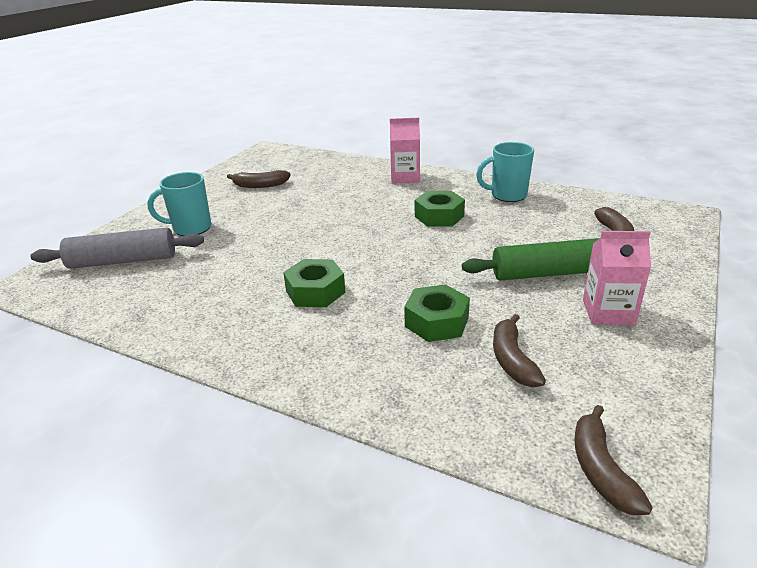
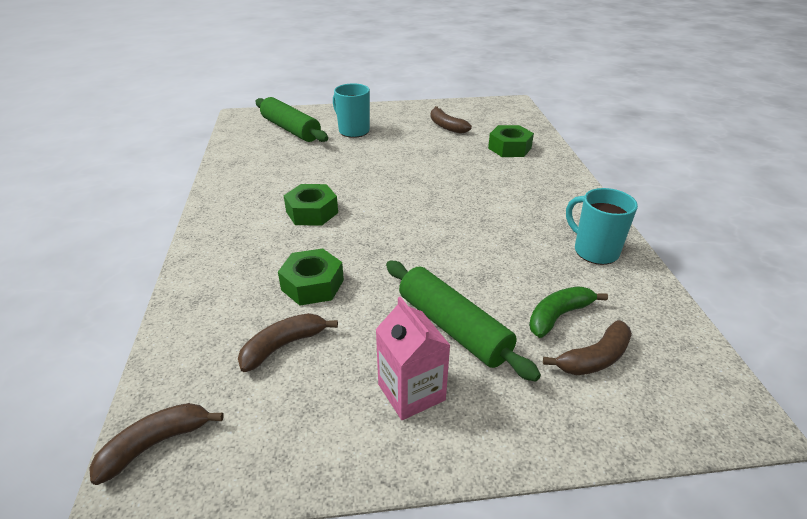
camera: 55 degrees right, 5 degrees up
(123, 261) = (291, 129): grey rolling pin -> green rolling pin
(405, 177) = (551, 180): pink carton -> none
(439, 216) = (495, 225): green nut -> green nut (509, 148)
(566, 231) = (558, 316): none -> green banana

